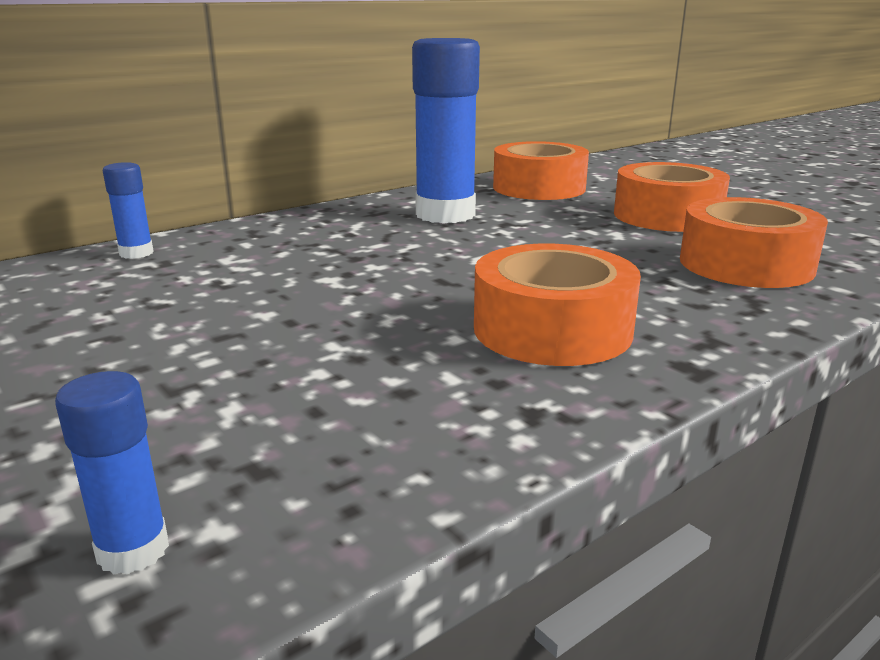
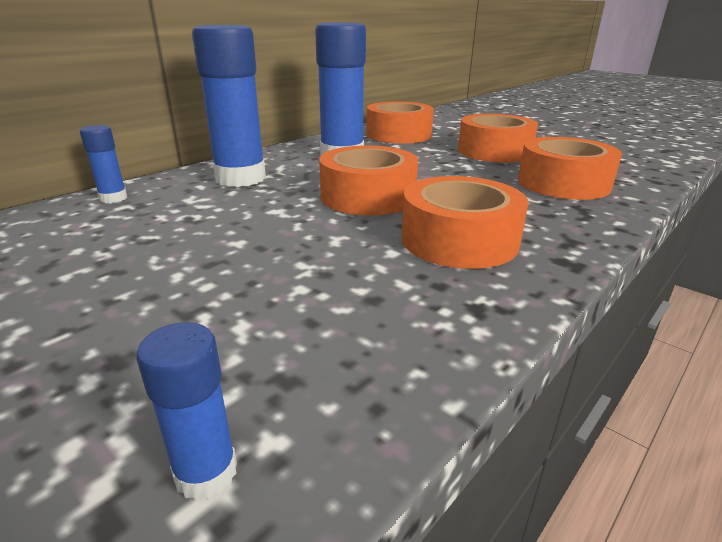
camera: 10 degrees left, 5 degrees up
(300, 236) = (240, 178): none -> blue glue stick
(456, 267) = (368, 196): none -> orange tape

